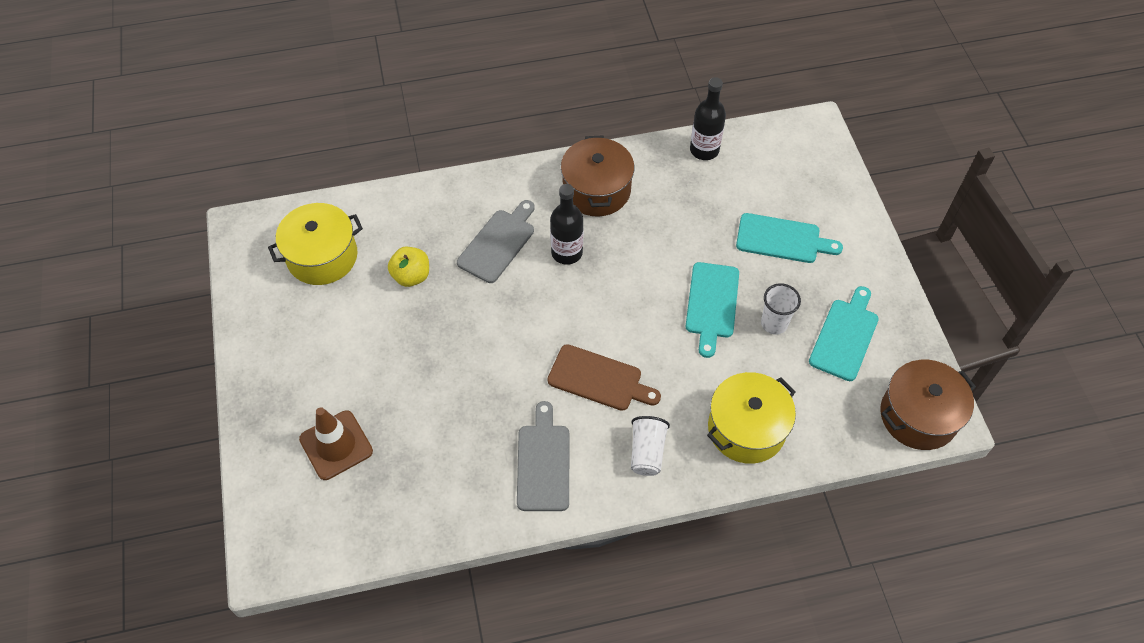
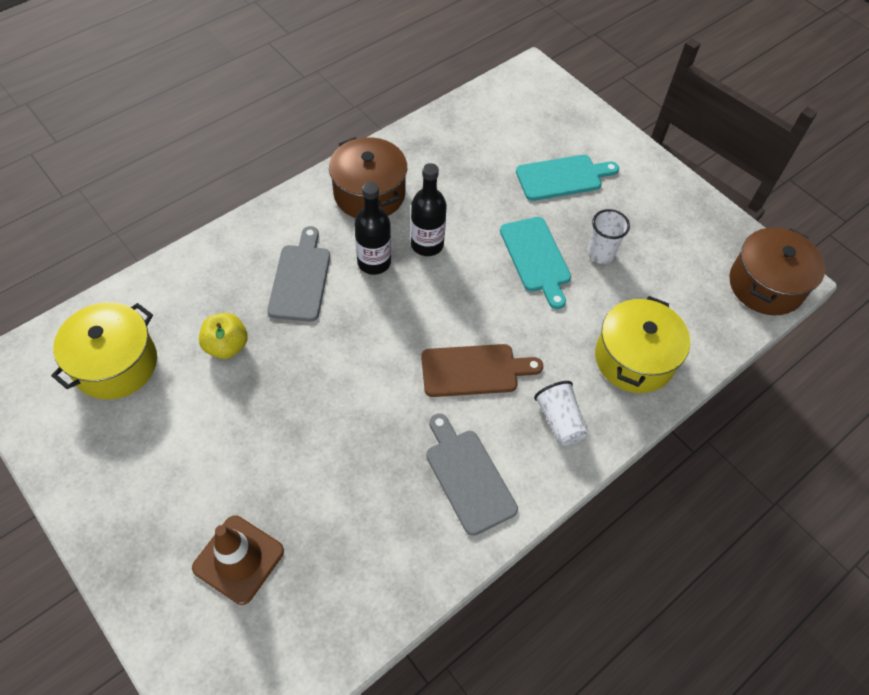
camera: 30 degrees left, 0 degrees up
(704, 150) = (448, 124): black bottle -> black bottle (427, 244)
(845, 336) = (665, 241): turquoise cutting board -> none

